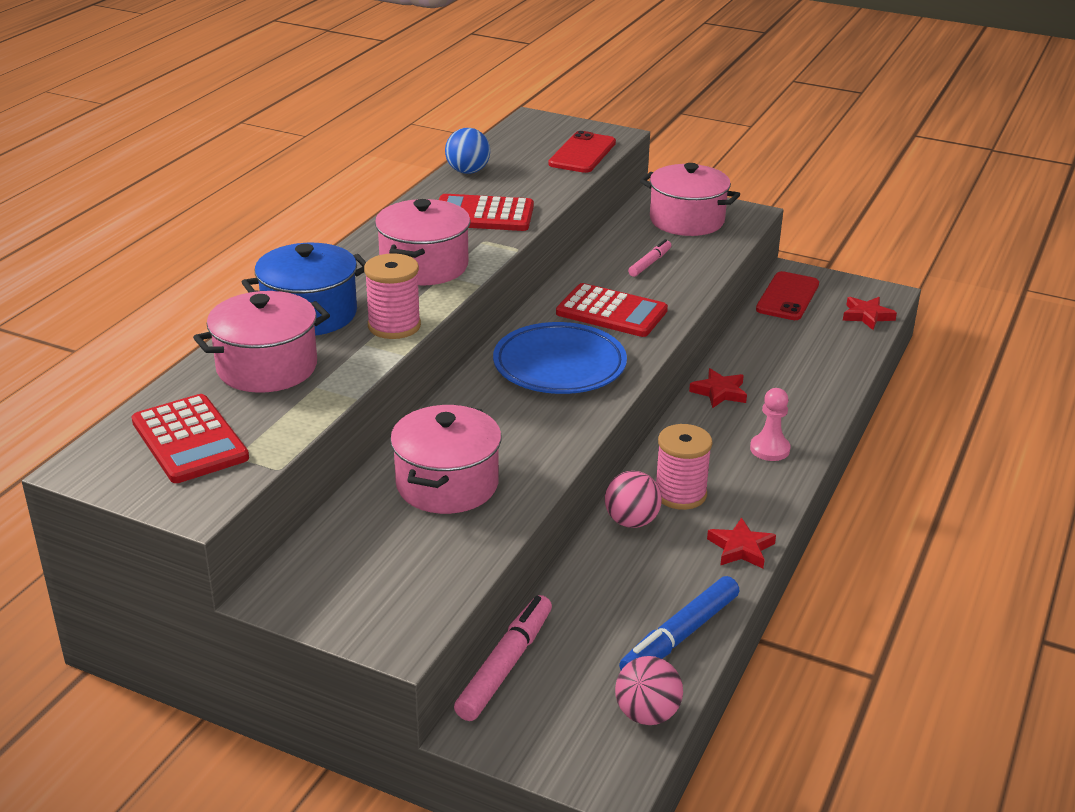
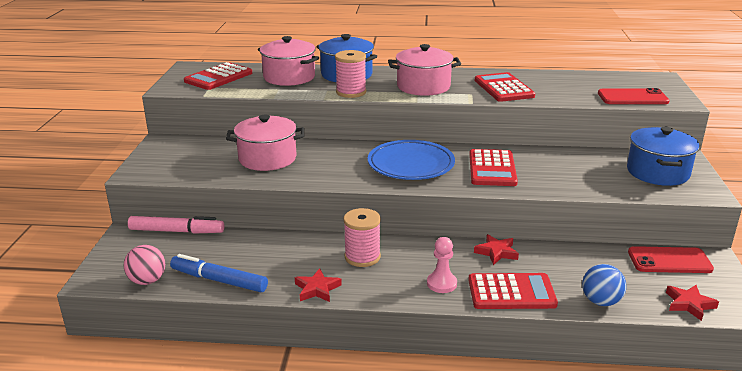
camera: 70 degrees right, 5 degrees down
(468, 171) = (555, 75): blue ball -> blue ball (601, 301)
(631, 521) = (322, 245): pink ball -> none
(650, 263) = (574, 170): pink marker -> none
(686, 220) = (657, 172): pink pot -> blue pot
(807, 408) = (511, 292): none -> red calculator

